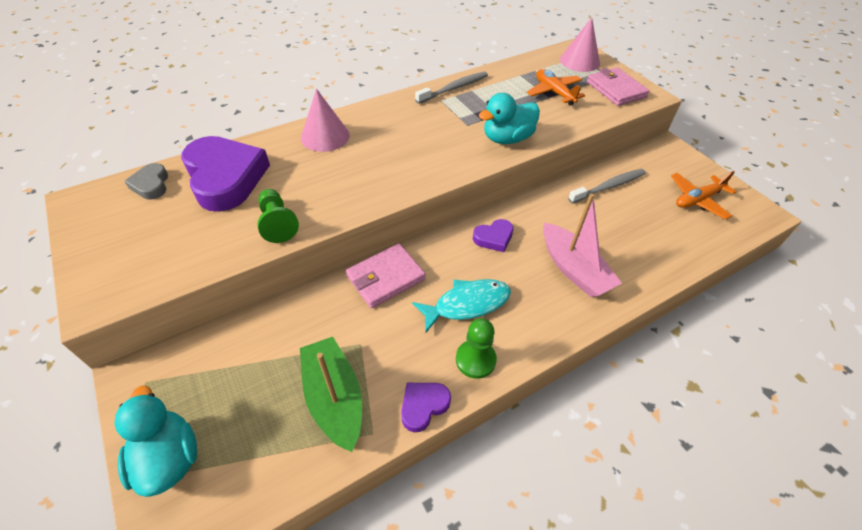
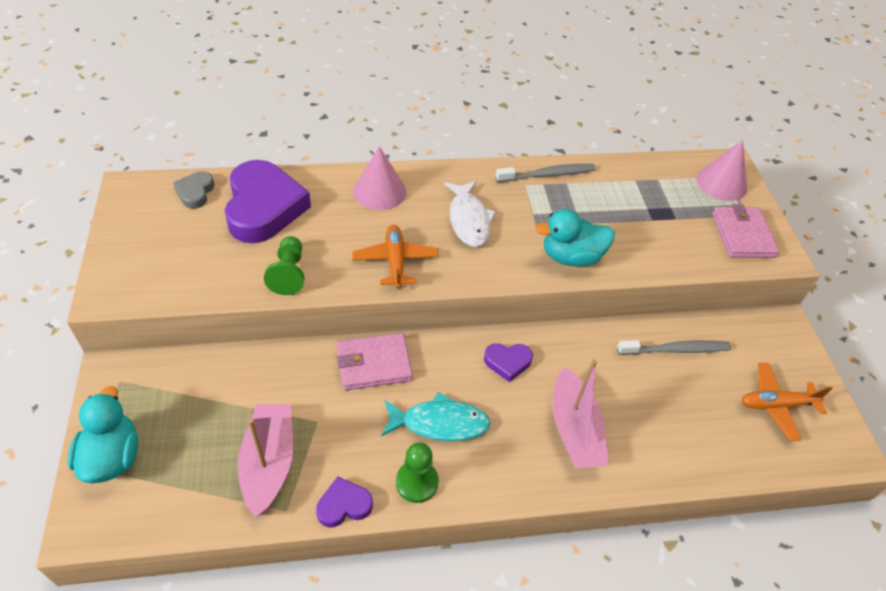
camera: 20 degrees right, 0 degrees up
(334, 398) = (269, 463): green boat -> pink boat
(412, 136) = (468, 220): none -> white fish
(554, 92) = (662, 215): orange plane -> orange plane (395, 261)

